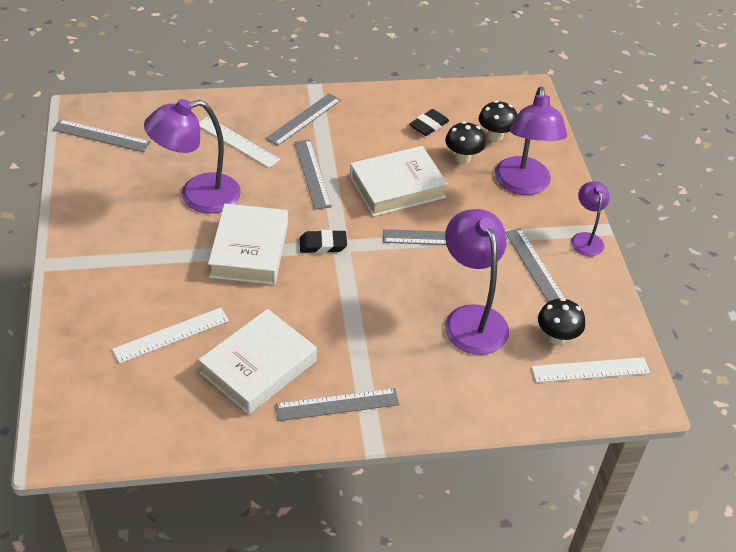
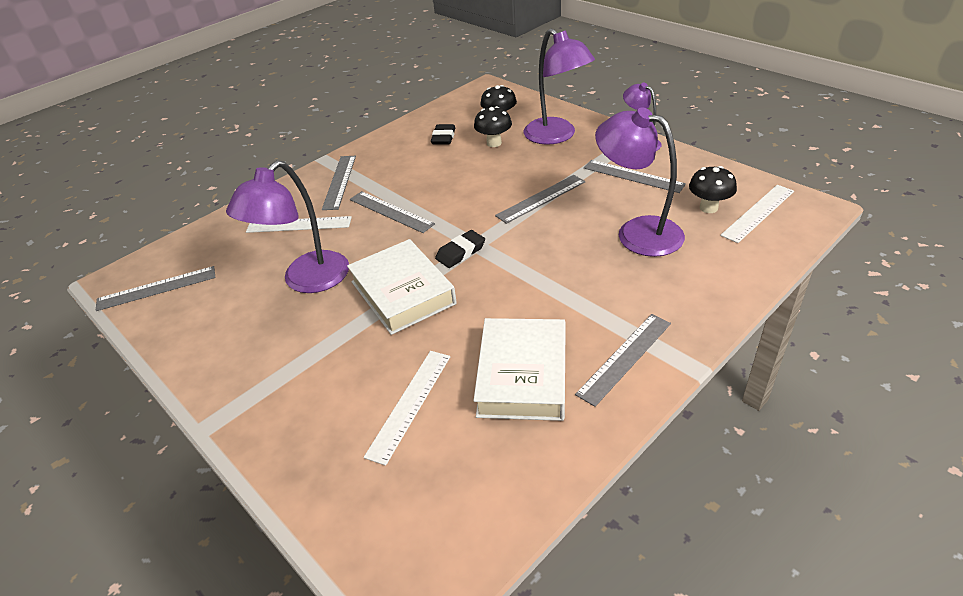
camera: 30 degrees left, 5 degrees down
(397, 187) = (469, 184): white book -> none

